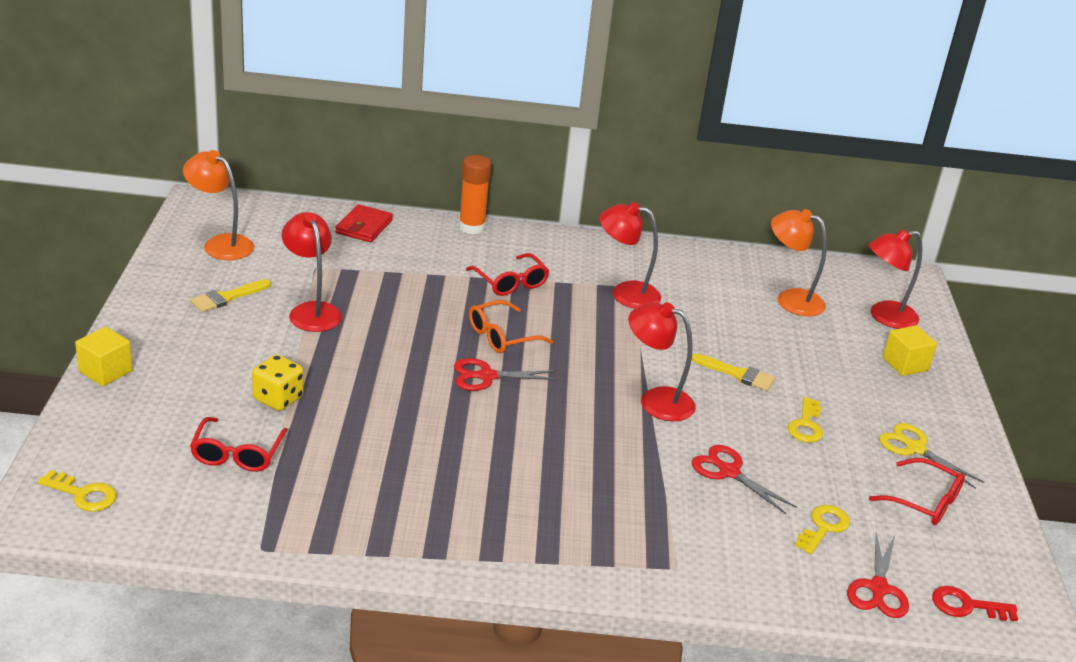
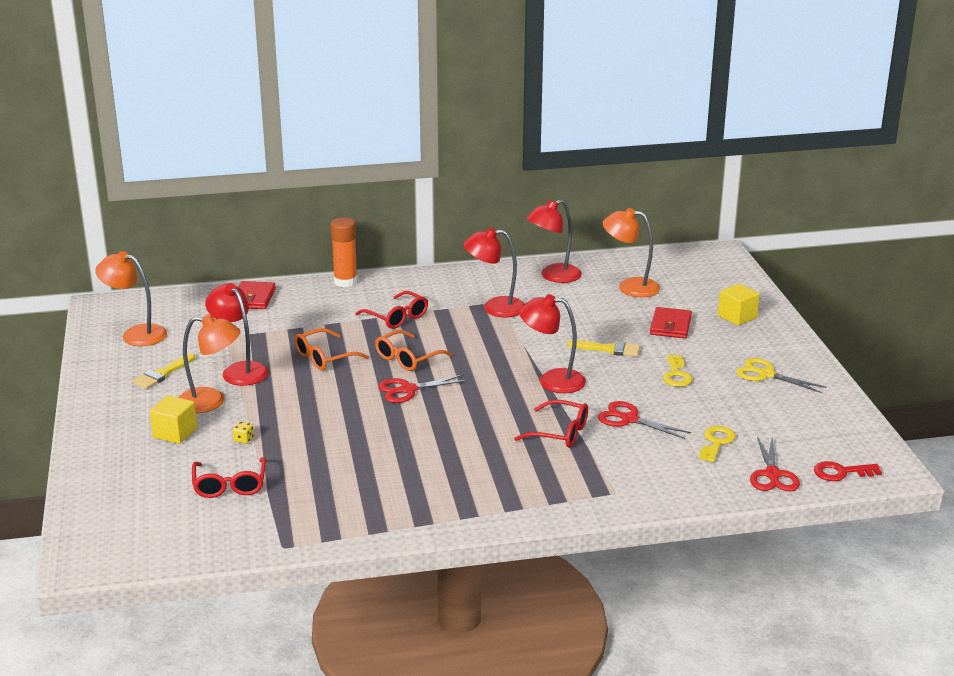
camera: 10 degrees left, 5 degrees down
(83, 494) = (116, 539): yellow key -> none
(105, 371) = (87, 448): yellow cube -> yellow cube (175, 433)
(264, 343) = (211, 401): none -> orange lamp
(278, 399) = (243, 439): yellow dice -> yellow dice, size x0.48
(410, 315) = (324, 357): none -> orange glasses
(821, 359) = (670, 326): none -> red wallet
(884, 317) = (709, 286): red lamp -> red lamp (553, 276)
(924, 501) = (786, 409): red glasses -> red glasses (560, 433)

